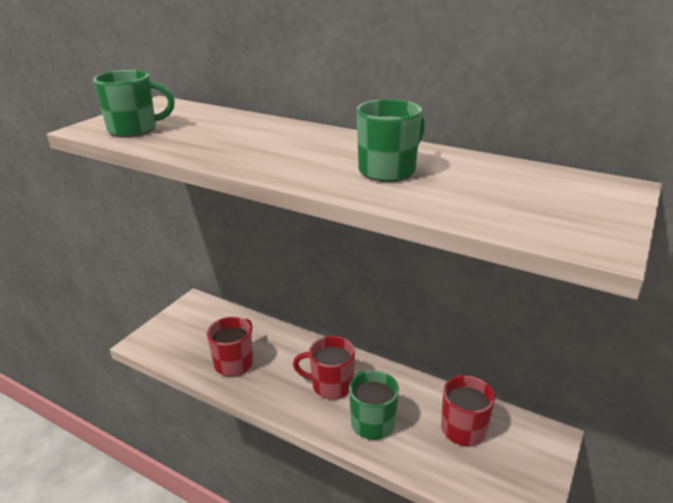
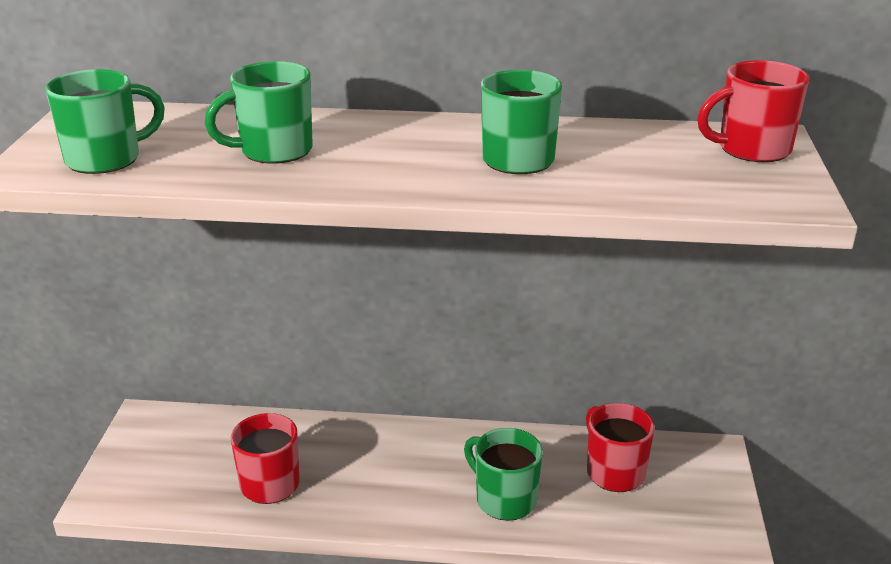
camera: 25 degrees left, 0 degrees up
(232, 139) = (274, 151): none -> green mug
(331, 385) = (424, 472): red mug -> red mug (752, 149)

